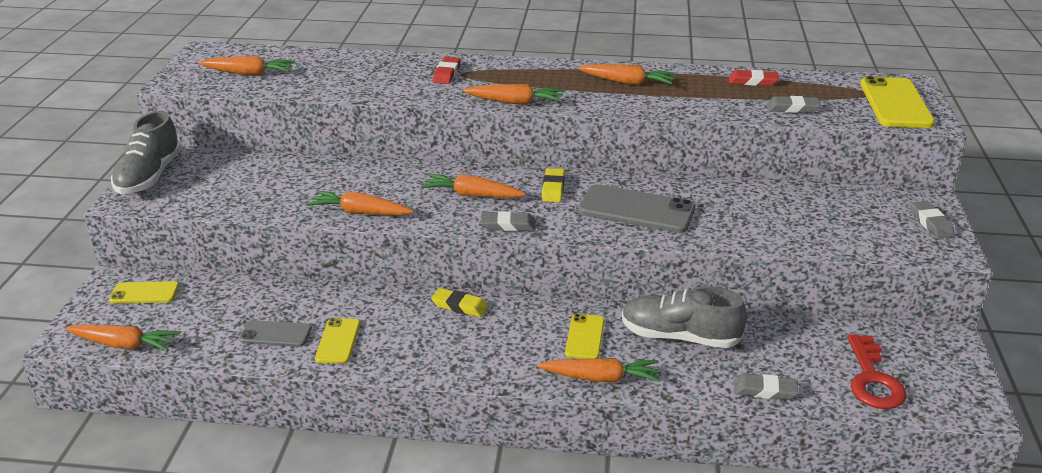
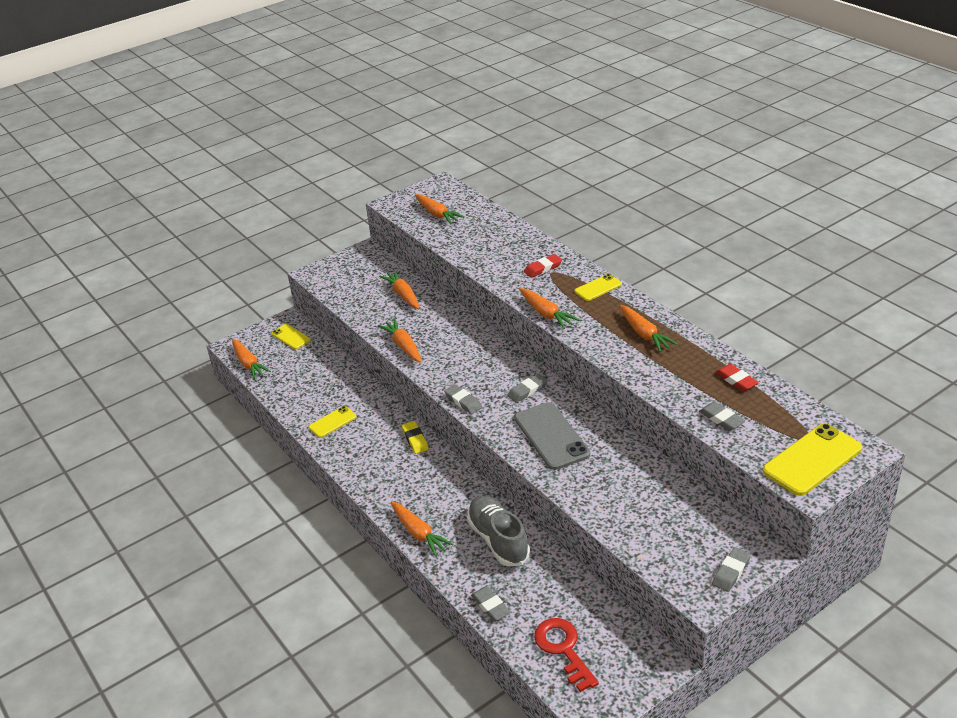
camera: 50 degrees right, 5 degrees up
(149, 176) = (342, 263): grey shoe -> none
(276, 334) = (312, 399): grey phone -> none
(472, 195) = (476, 368): orange carrot -> orange carrot (403, 295)
(553, 188) = (527, 390): yellow eraser -> grey eraser
(584, 337) = (448, 503): yellow phone -> yellow phone (598, 288)
(873, 380) = (563, 649): red key -> red key turned 105 degrees clockwise

